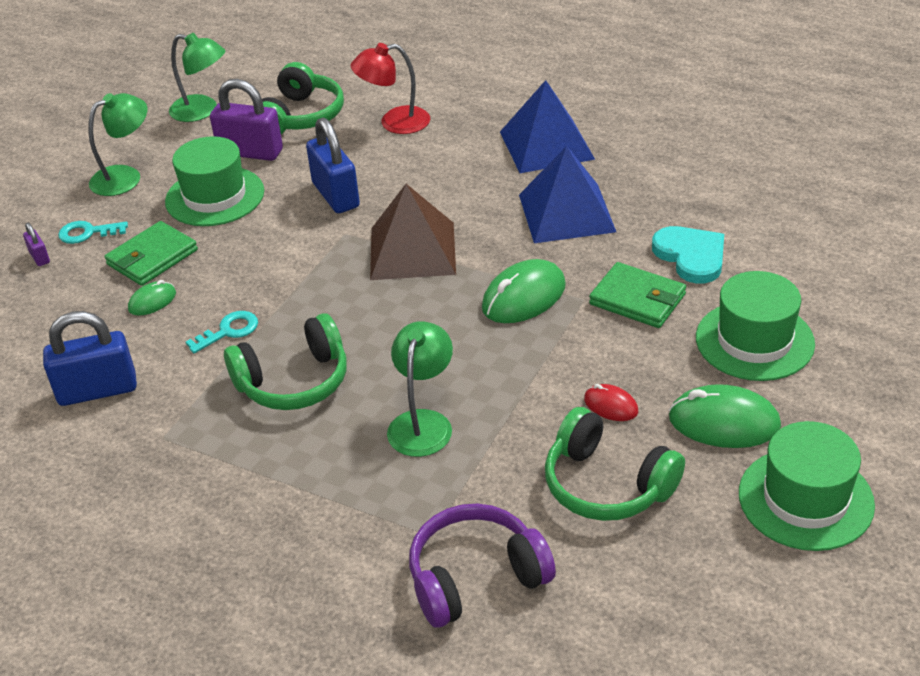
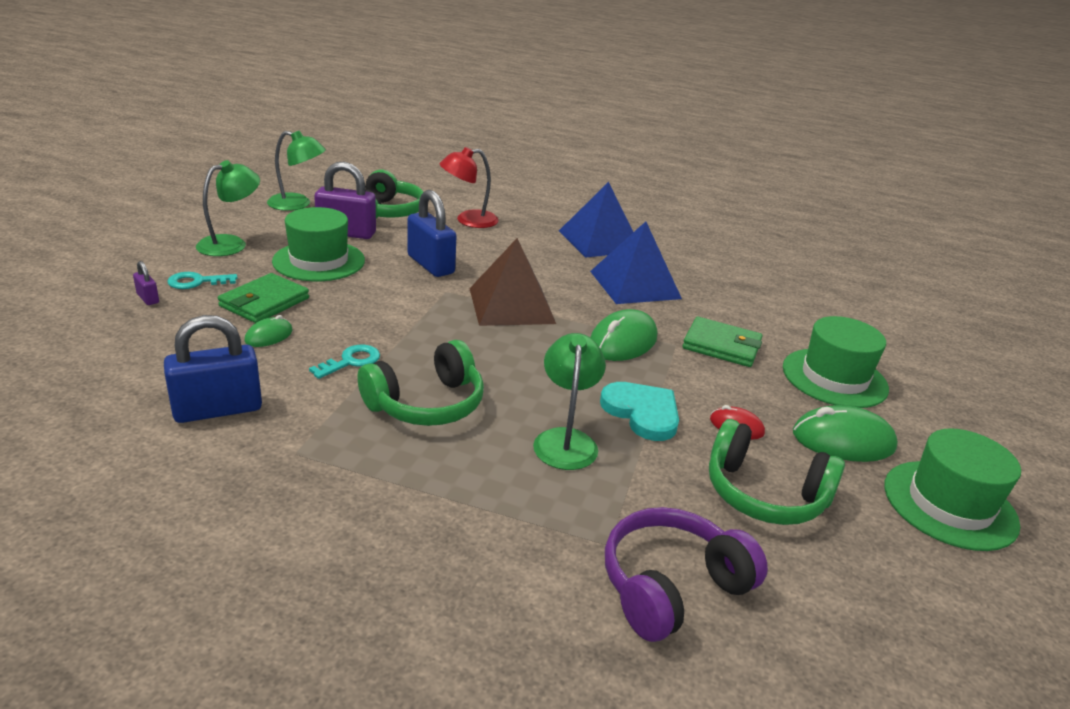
camera: 15 degrees left, 10 degrees down
(691, 256) = (751, 317): turquoise heart -> turquoise heart (642, 413)

